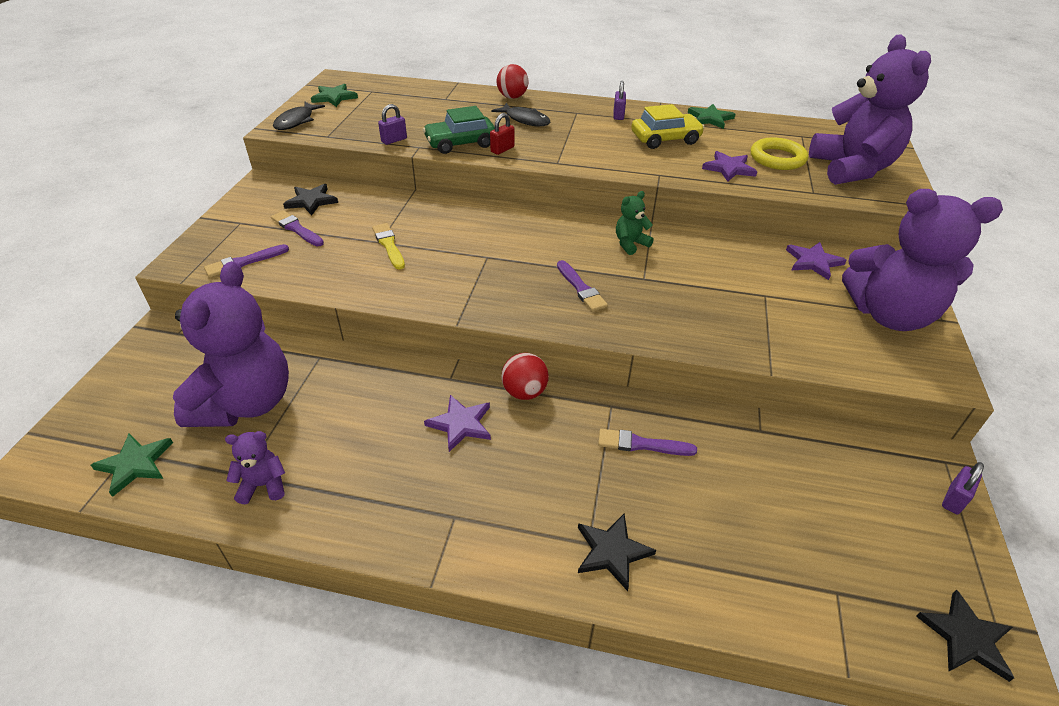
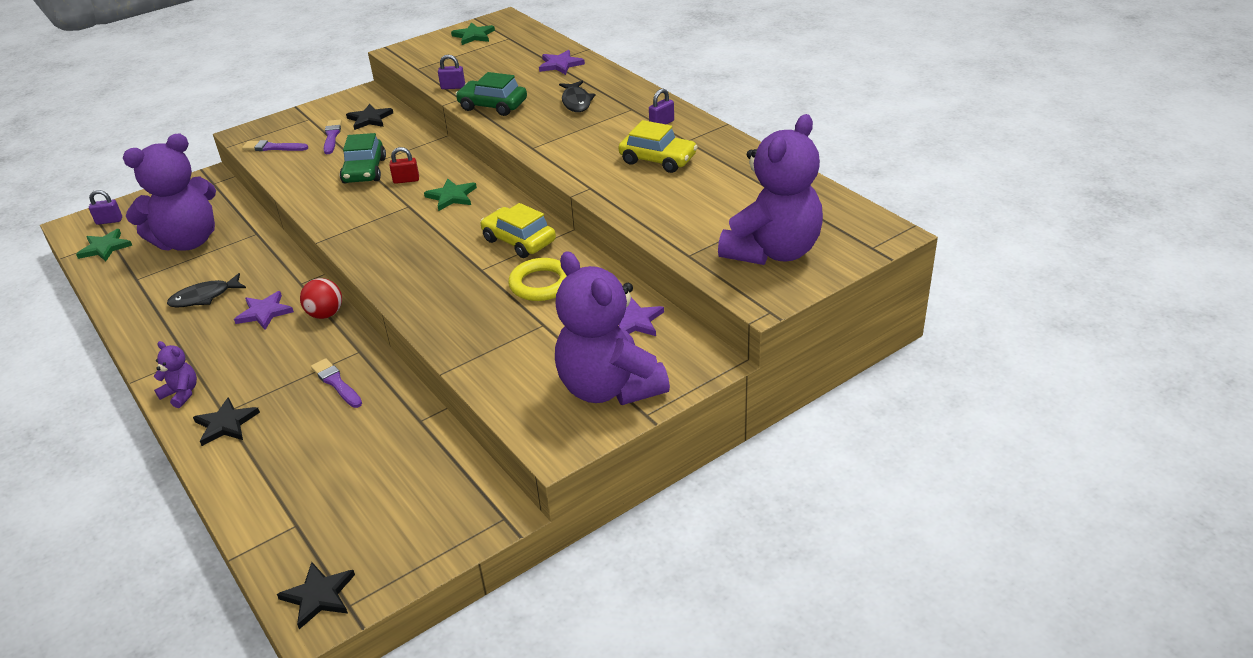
camera: 45 degrees right, 5 degrees down
(263, 485) = (136, 289): purple teddy bear -> purple teddy bear (181, 394)
(296, 121) = (417, 49): black fish -> black fish (204, 297)
(389, 245) = (364, 171): yellow brush -> green car
(502, 149) = (512, 122): red padlock -> red padlock (406, 180)
(512, 97) = (605, 77): red ball -> none
(581, 288) = (427, 255): purple brush -> none
(630, 244) = (519, 241): green teddy bear -> yellow car
(710, 118) = (740, 155): green star -> green star (452, 196)
(729, 168) = (658, 206): purple star -> purple star (560, 64)
(777, 158) = (722, 214): yellow ring -> yellow ring (541, 284)
(954, 499) = (461, 539): purple padlock -> purple padlock (109, 221)

